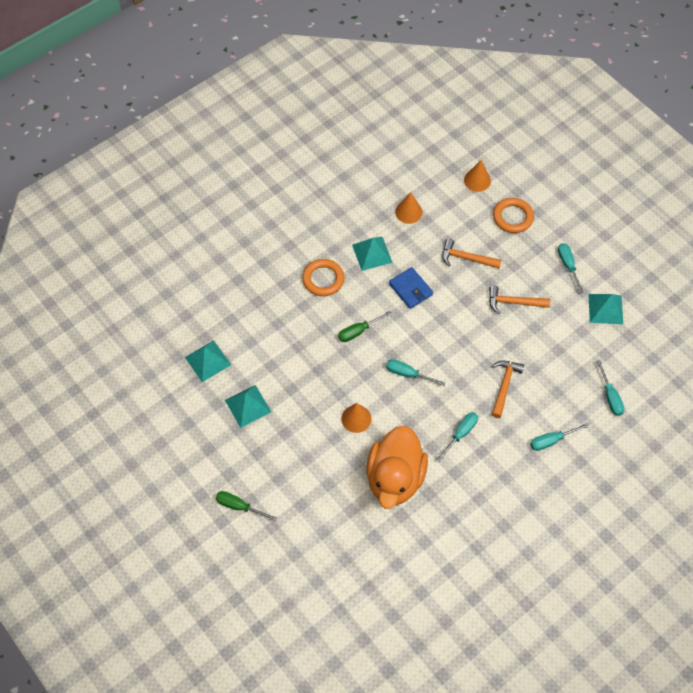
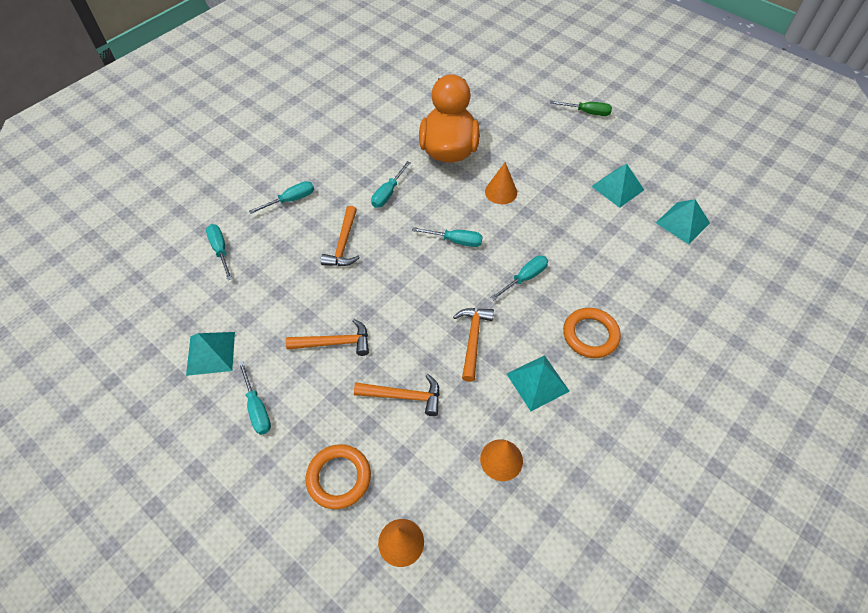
camera: 170 degrees right, 5 degrees down
(358, 331) = (525, 278): green screwdriver -> turquoise screwdriver
(410, 289) = (473, 339): blue wallet -> orange hammer

